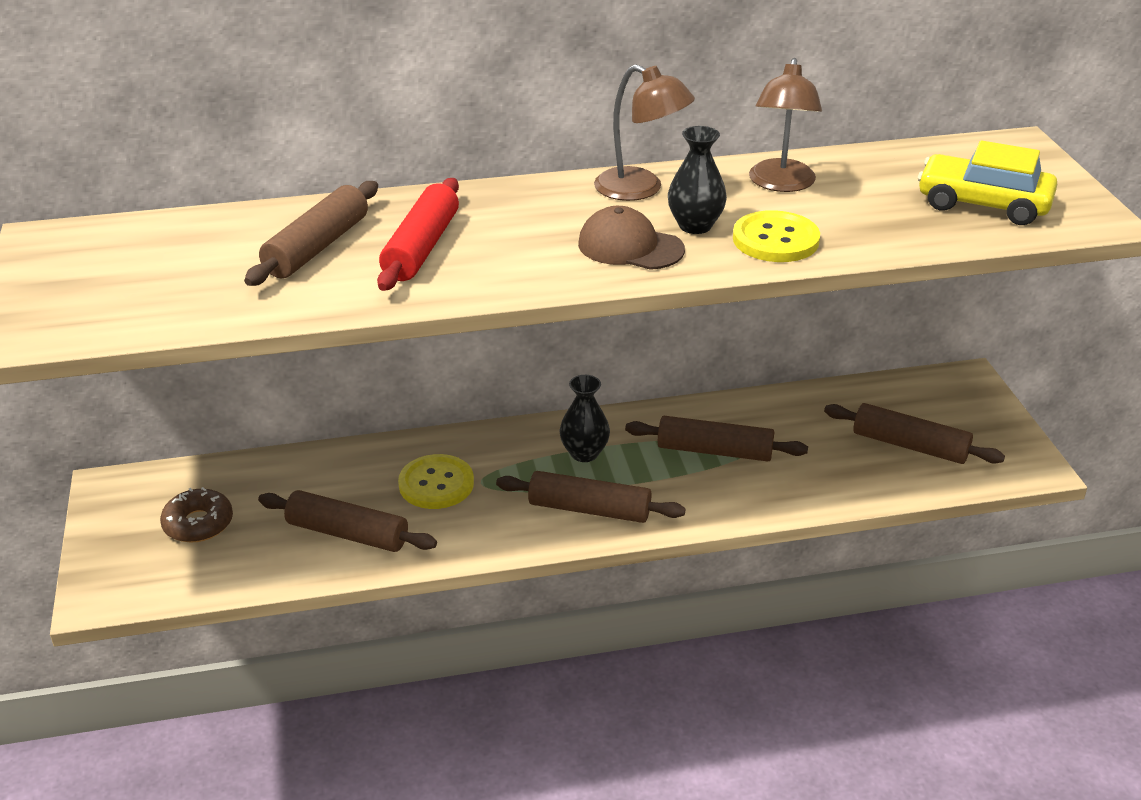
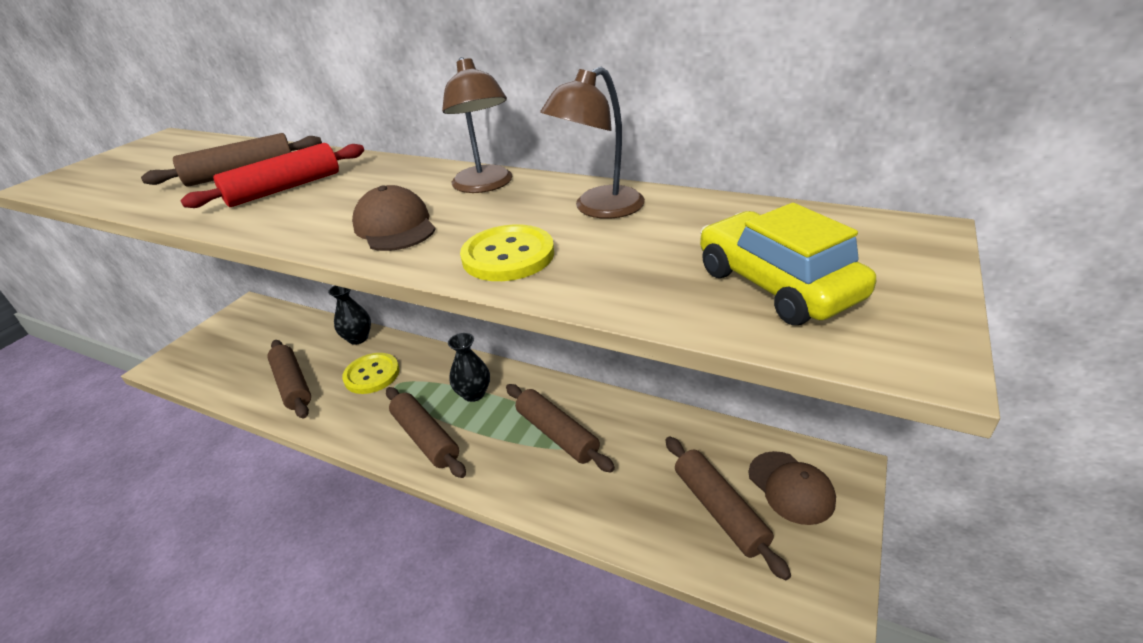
camera: 40 degrees right, 0 degrees up
(198, 524) = (247, 344): brown donut -> none
(695, 226) = (469, 224): black vase -> black vase (358, 338)
(943, 407) = (791, 487): none -> brown cap

